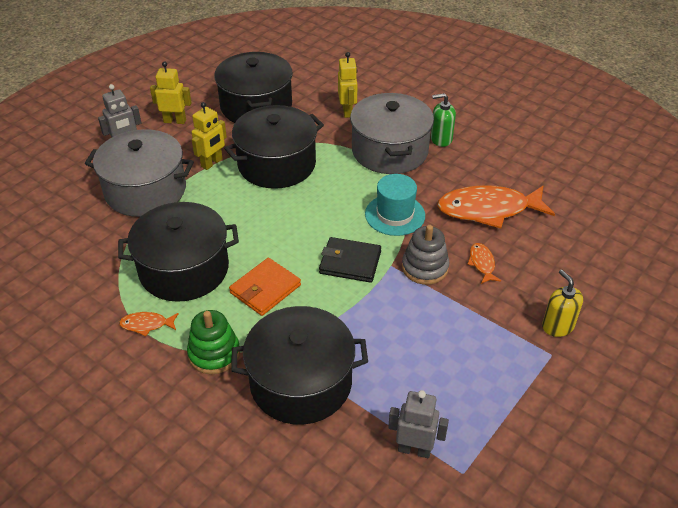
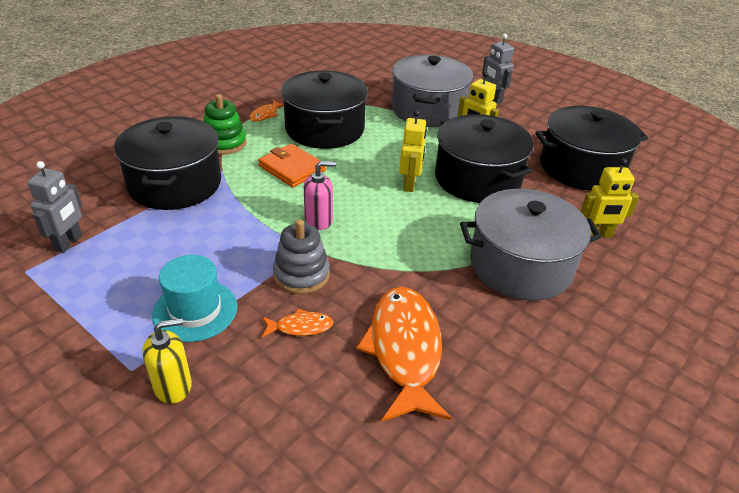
camera: 90 degrees right, 5 degrees down
(146, 325) = (265, 115): orange fish -> orange fish turned 150 degrees counterclockwise
(175, 121) = (537, 121): yellow robot -> yellow robot (409, 184)
(350, 262) = (319, 220): black wallet -> pink soap dispenser
(395, 215) = (394, 259): turquoise hat -> turquoise hat (195, 310)
(441, 139) = (560, 319): green soap dispenser -> none

